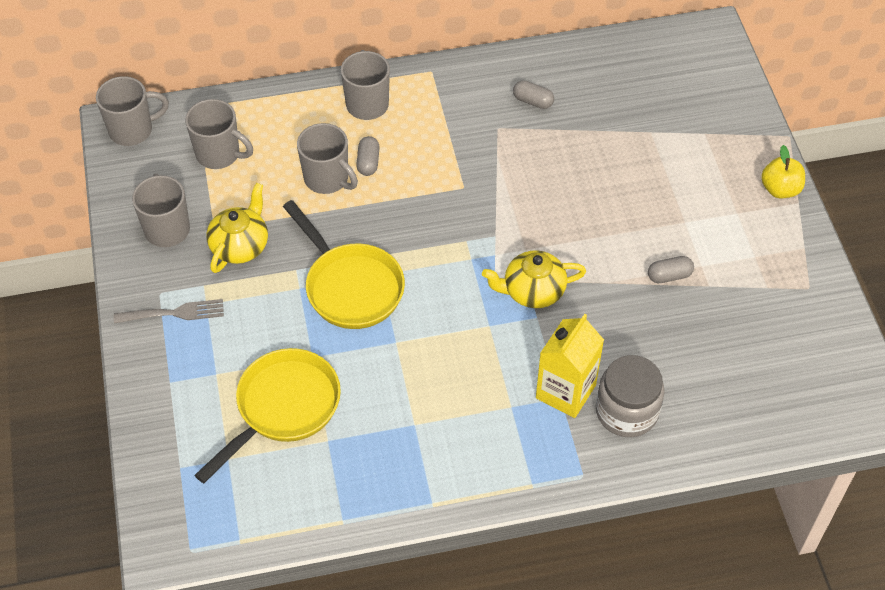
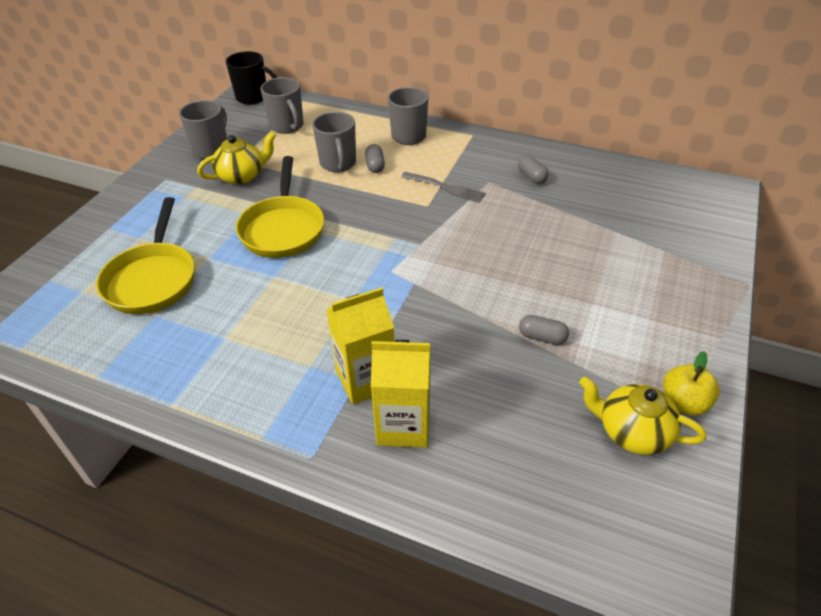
camera: 35 degrees right, 10 degrees down
(132, 130) = (253, 97): grey mug -> black mug
(174, 313) = (159, 193): grey fork -> grey fork (445, 188)
(283, 408) = (153, 279): yellow pan -> yellow pan turned 105 degrees clockwise
(368, 162) = (375, 166): grey capsule -> grey capsule turned 45 degrees counterclockwise
(532, 291) = (412, 293): yellow teapot -> yellow teapot (632, 432)
(626, 411) = (403, 425): grey jar -> yellow carton
(780, 189) = (709, 320): yellow apple -> yellow apple (683, 403)

